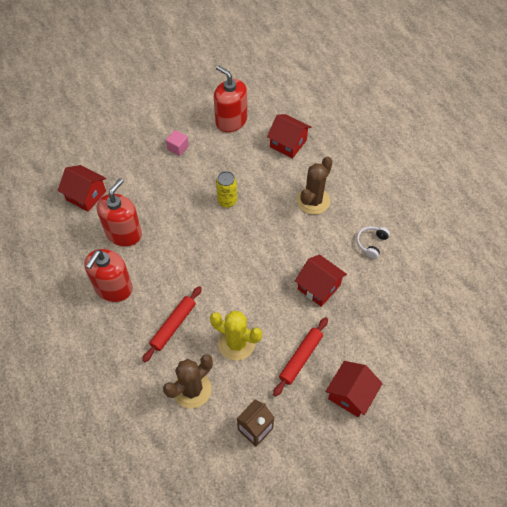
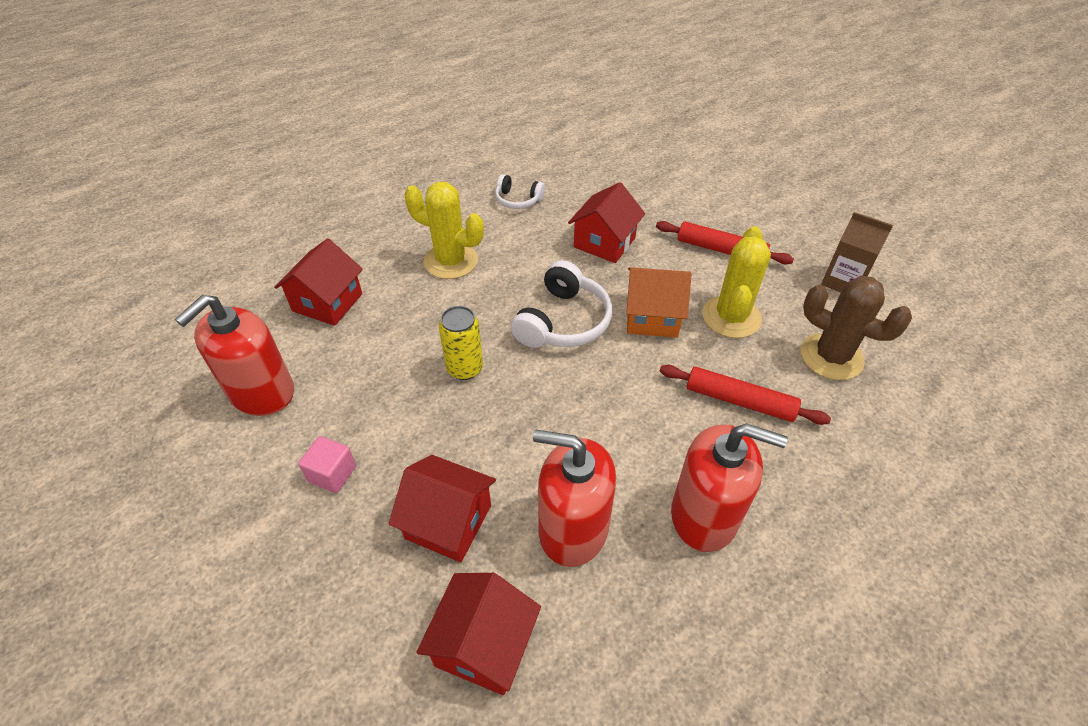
camera: 100 degrees left, 10 degrees down
(246, 298) = (652, 316): none -> orange house
(251, 251) = (563, 321): none -> white headphones
(313, 201) = (451, 261): brown cactus -> yellow cactus
(351, 394) = (746, 204): red house -> red house (448, 522)

